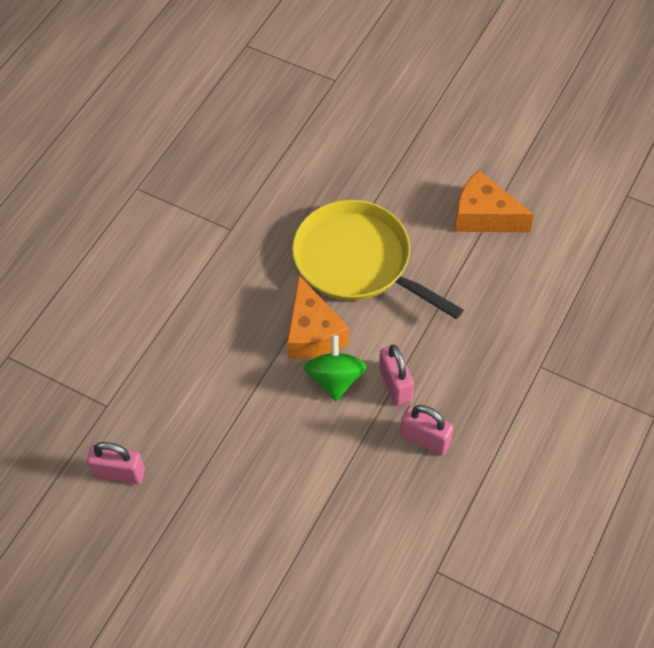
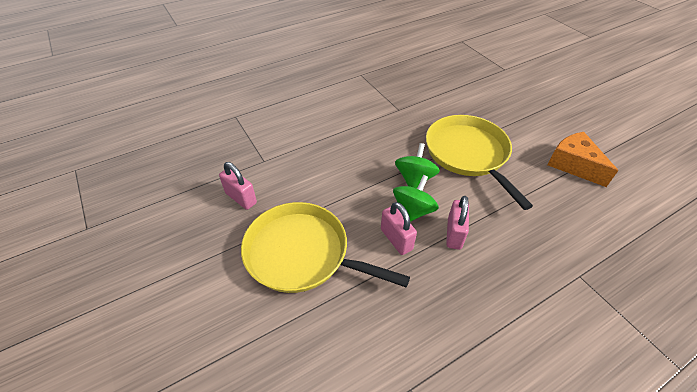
camera: 30 degrees right, 10 degrees down
(245, 500) = (302, 253): none -> yellow pan
(313, 333) = (414, 179): orange cheese -> green spinning top
(425, 439) = (457, 281): pink padlock -> pink padlock (396, 239)

